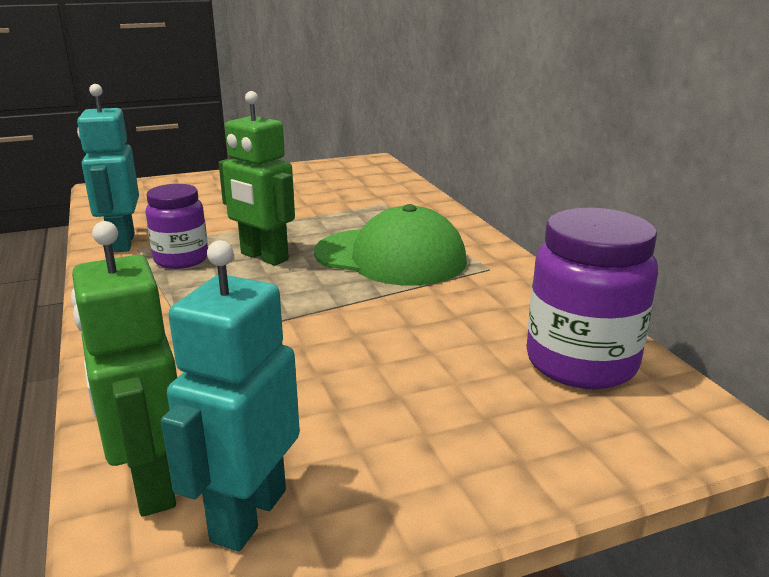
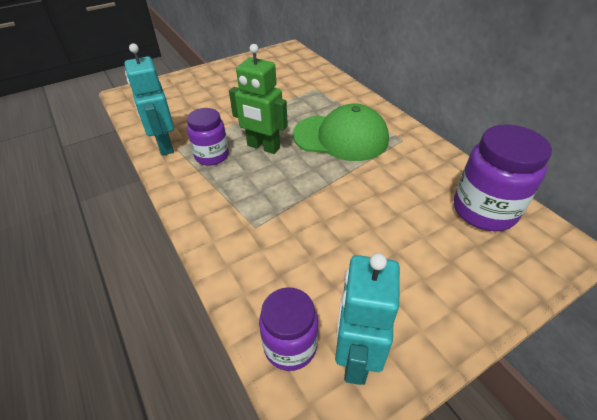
camera: 10 degrees left, 20 degrees up
(150, 485) = (290, 346): green robot -> purple jar

